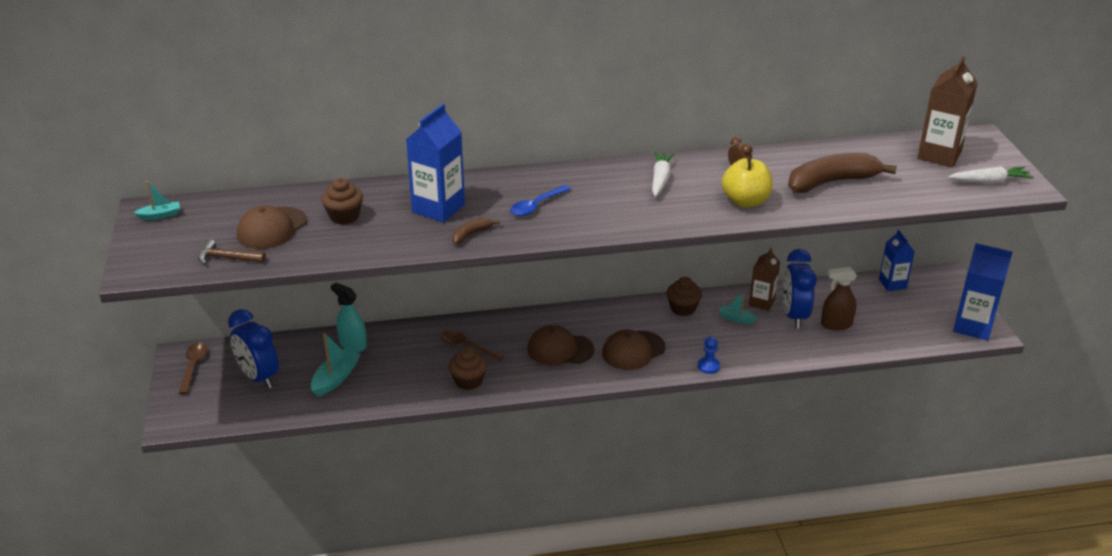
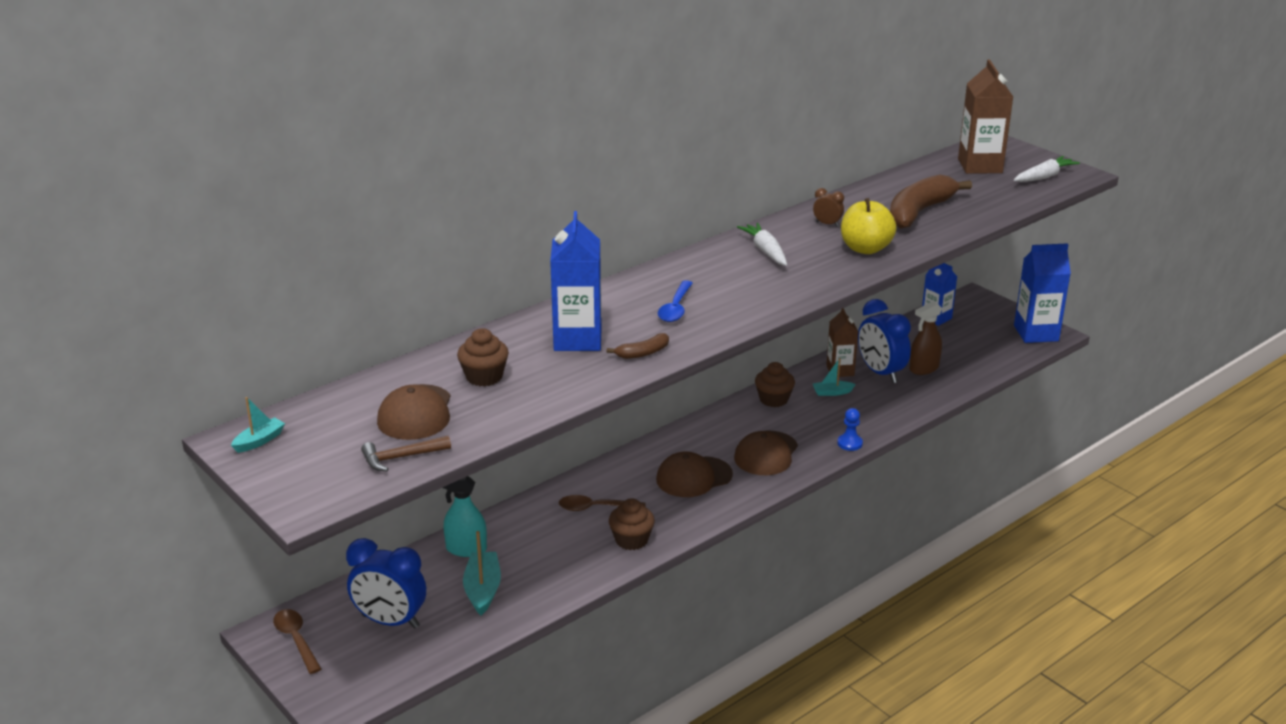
camera: 30 degrees left, 5 degrees down
(471, 234) = (643, 353): brown banana -> brown banana turned 135 degrees counterclockwise

